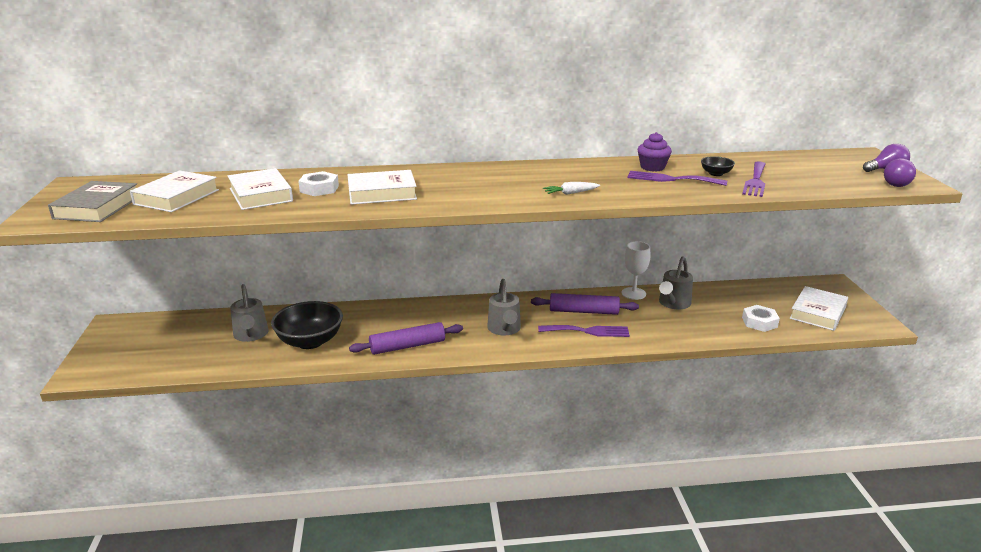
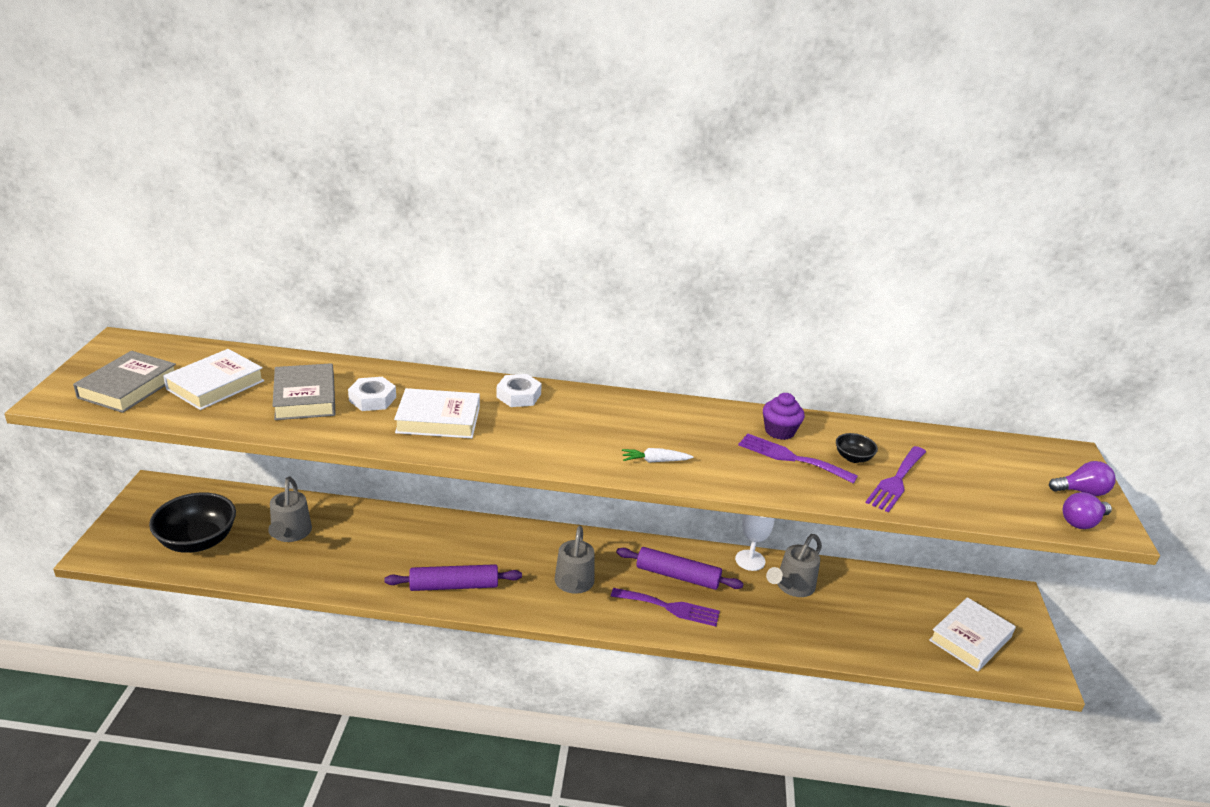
camera: 10 degrees right, 5 degrees up
(260, 195) = (305, 398): white book -> grey book
(310, 341) = (350, 556): black bowl -> black bowl (197, 541)
(759, 322) = (887, 638): white nut -> white nut (518, 396)

